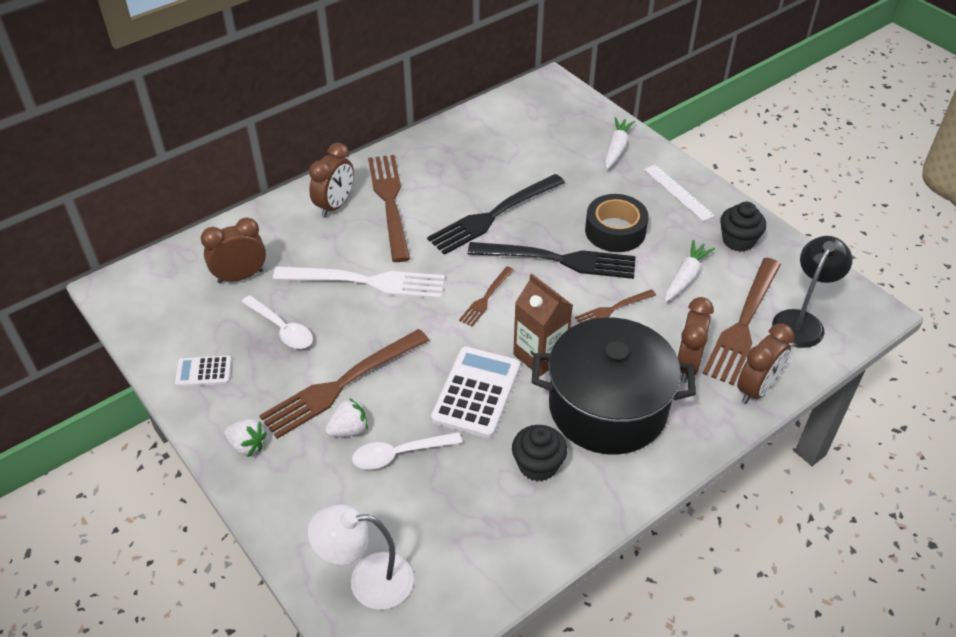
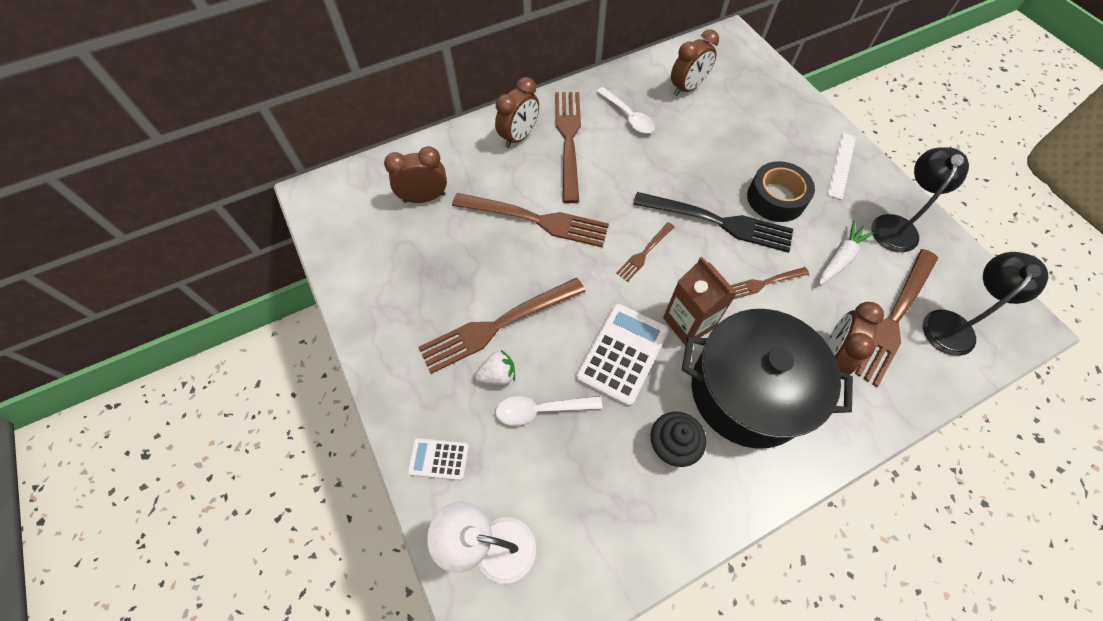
camera: 10 degrees right, 15 degrees up
(203, 372) = (376, 292): white calculator -> white calculator (439, 459)
(247, 445) = (403, 376): white strawberry -> none
(282, 328) = (452, 257): white spoon -> white spoon (628, 116)
(367, 282) = (536, 220): white fork -> brown fork
(493, 216) = (662, 167): black fork -> none
(616, 148) = (786, 111): white carrot -> none
(678, 192) = (841, 165): white ruler -> white ruler turned 45 degrees clockwise
(738, 240) = (896, 225): black cupcake -> black lamp
(756, 389) = (900, 395): brown clock -> brown clock (687, 88)

